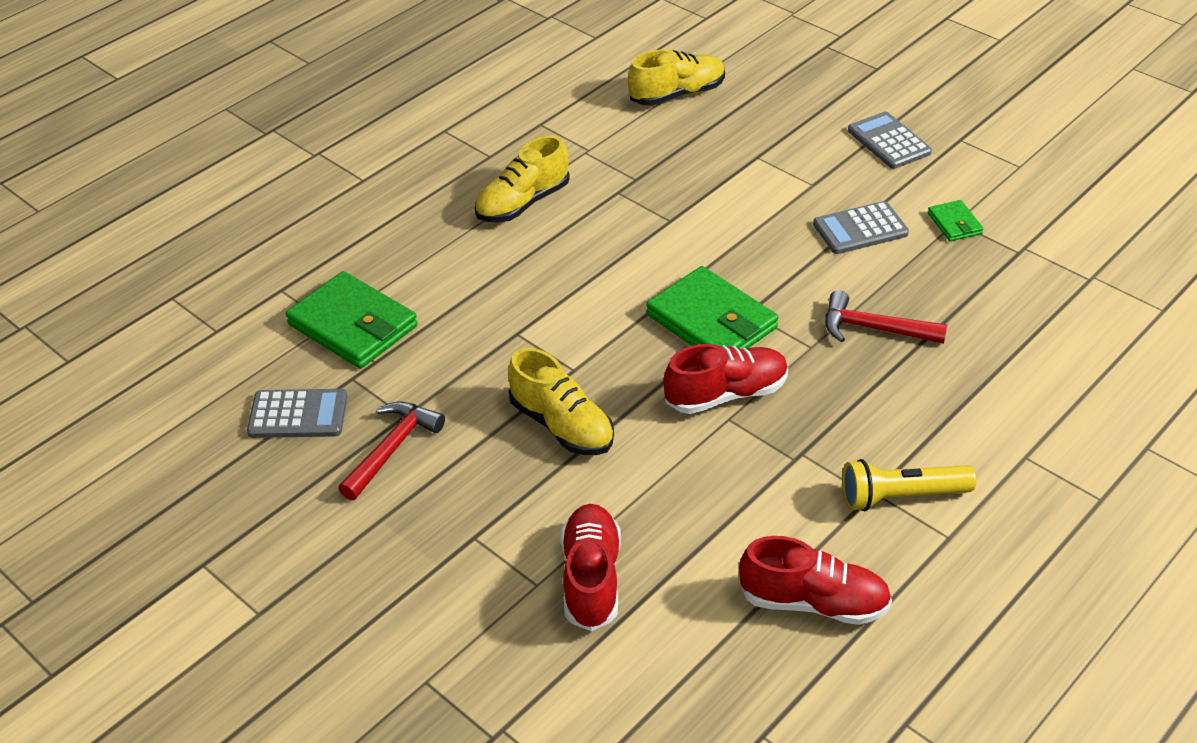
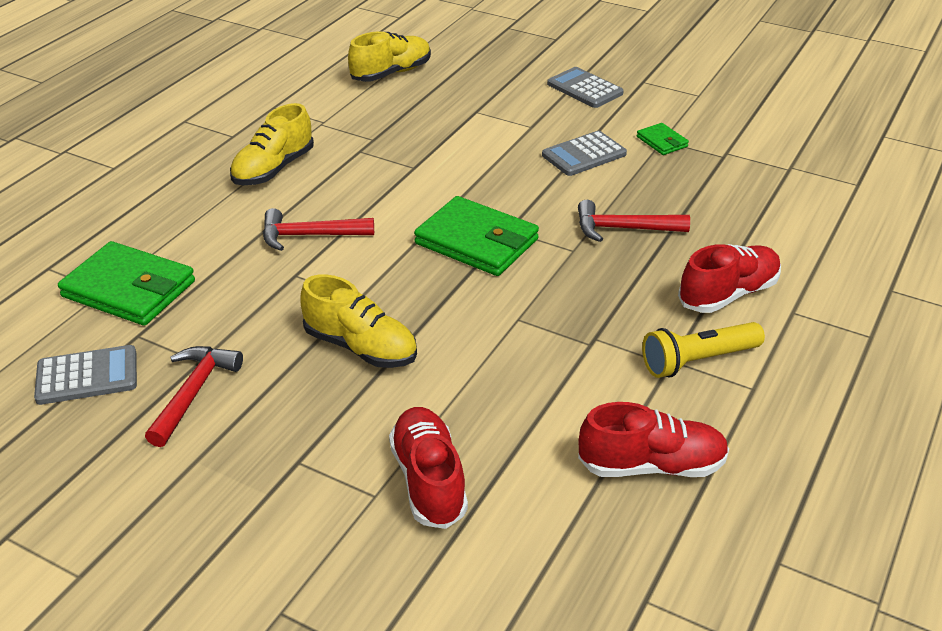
camera: 15 degrees left, 5 degrees down
(542, 289) = (310, 235): none -> red hammer
(726, 394) = (509, 299): red shoe -> red shoe (728, 294)

